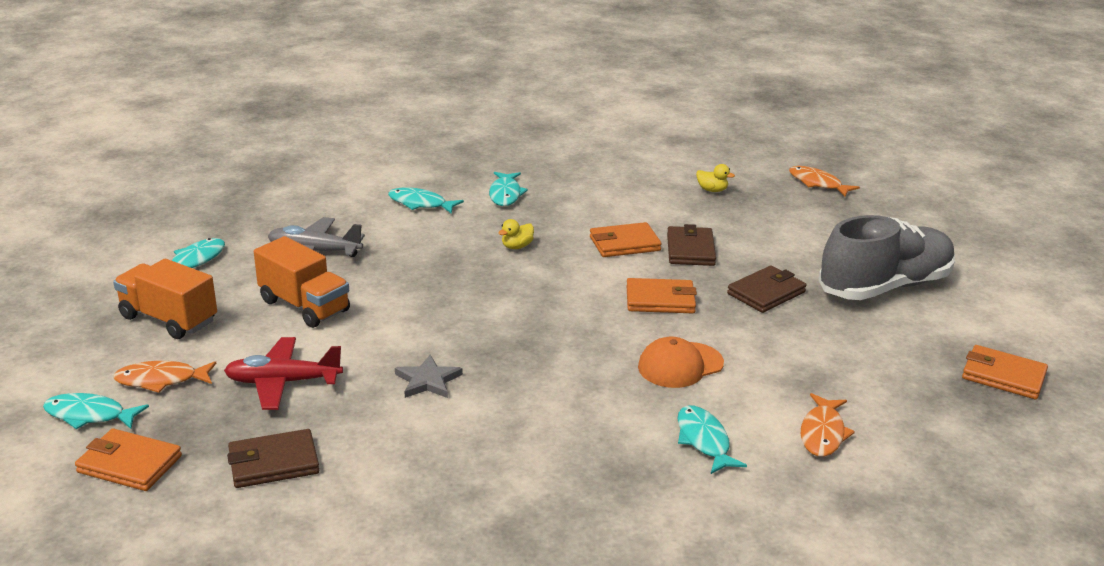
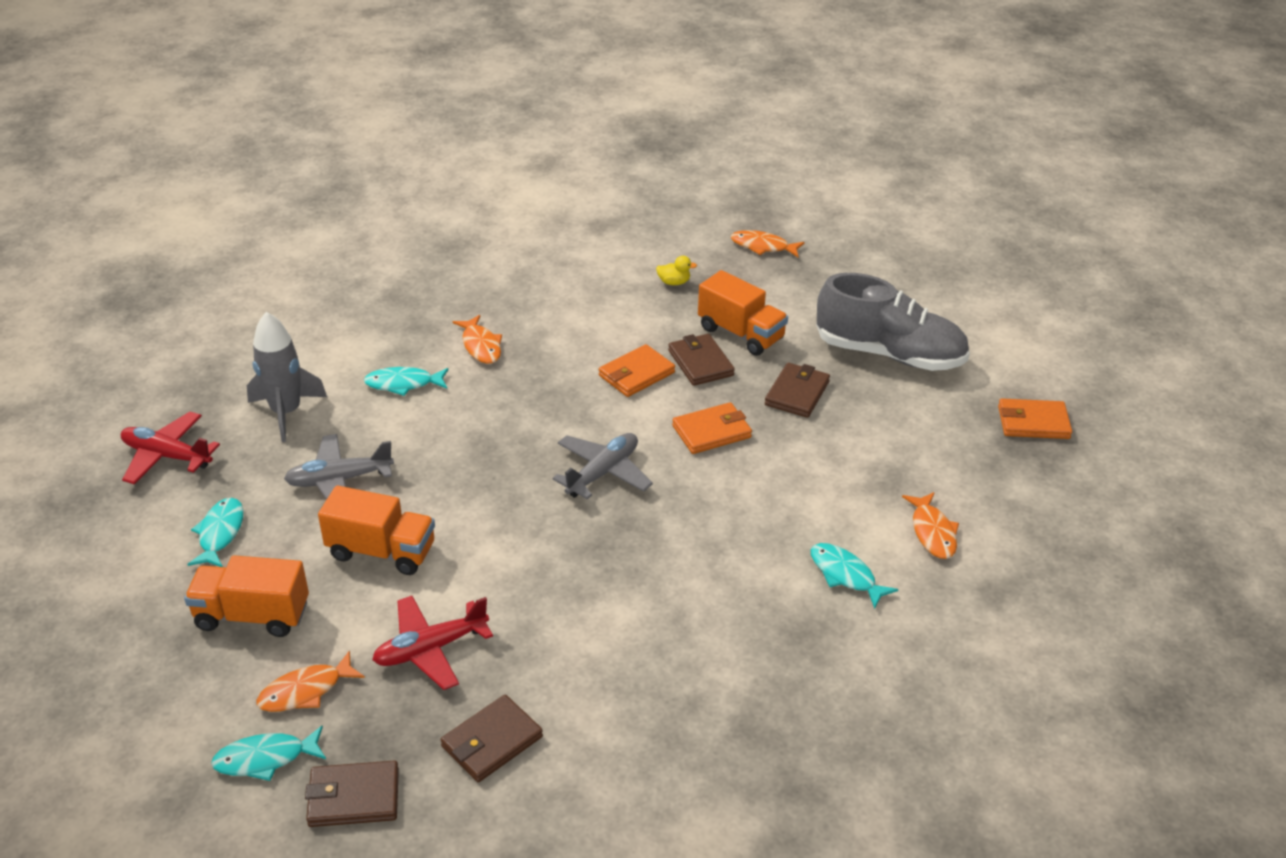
camera: 25 degrees left, 10 degrees up
(129, 464) = (354, 797): orange wallet -> brown wallet
(202, 204) = (167, 456): none -> red plane
(313, 200) = (286, 412): none -> grey rocket
(428, 380) = (566, 597): grey star -> none
(505, 194) = (481, 346): turquoise fish -> orange fish
(517, 246) = (538, 409): yellow duck -> none
(536, 303) = (603, 473): none -> grey plane
(680, 365) = (775, 501): orange cap -> none
(746, 238) = (741, 334): none -> orange truck
(884, 287) = (889, 354): grey shoe -> grey shoe turned 75 degrees clockwise

